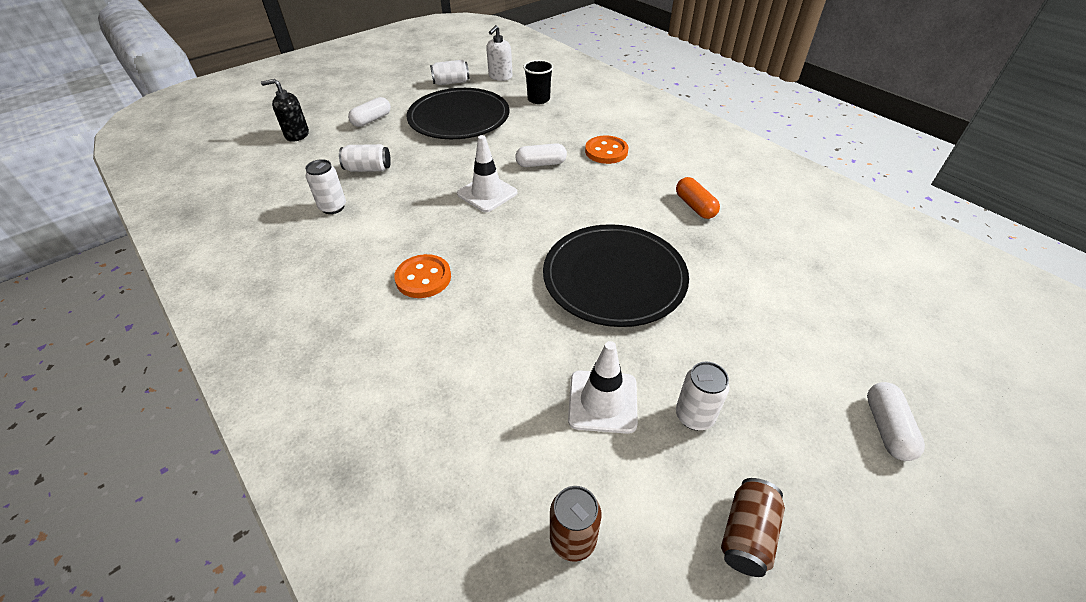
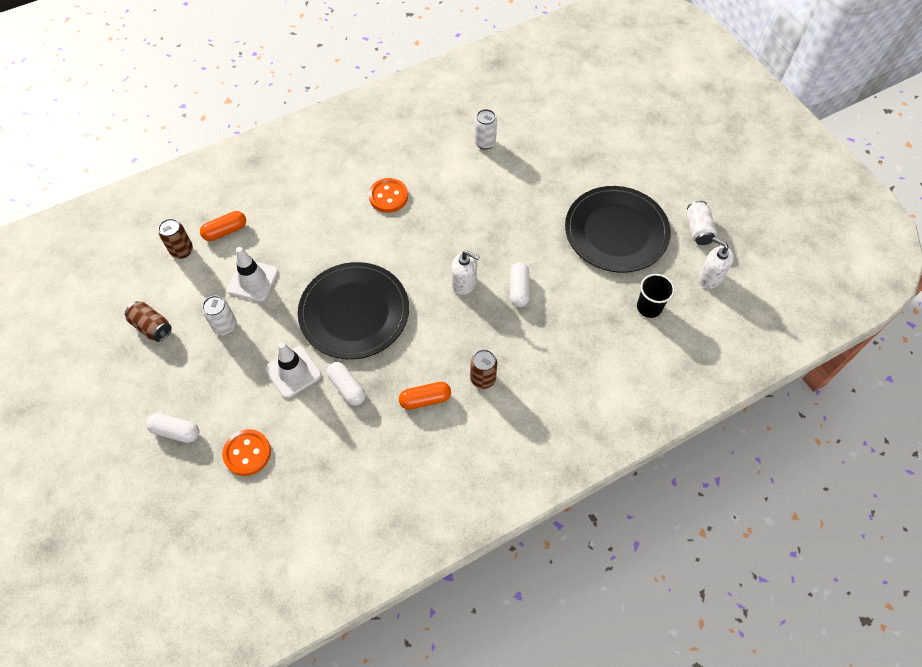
camera: 100 degrees right, 15 degrees up
(297, 135) = (601, 111): black soap dispenser -> none
(368, 169) = (535, 162): white can -> none
(372, 120) = (621, 163): white capsule -> white capsule (347, 387)
(487, 193) = (481, 243): white traffic cone -> white traffic cone (293, 372)
(514, 473) = (225, 231): none -> orange capsule
(544, 198) = (464, 283): none -> white soap dispenser
(606, 151) = (530, 349): orange button -> orange button (247, 453)
(652, 174) = (483, 379): none -> brown can

